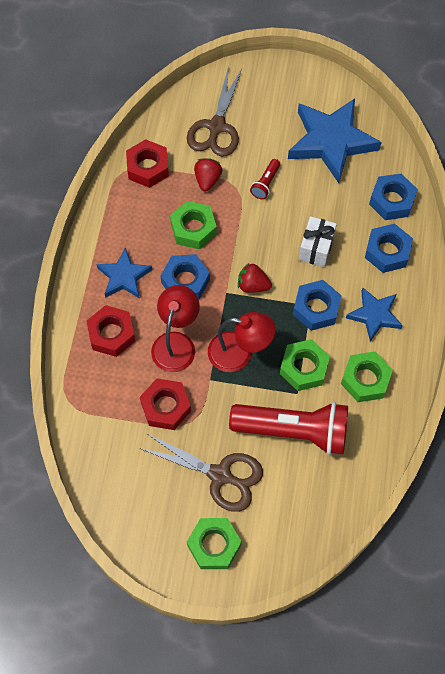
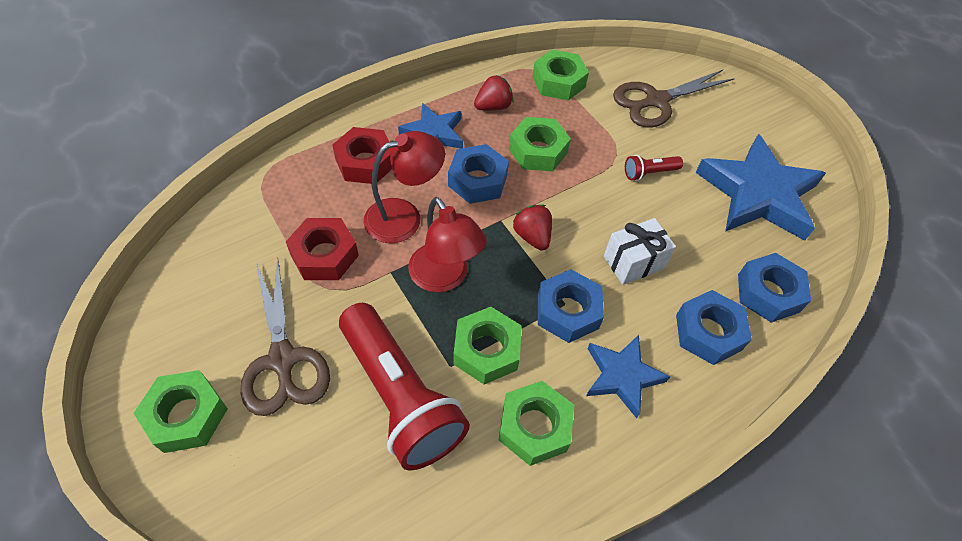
camera: 45 degrees right, 10 degrees down
(148, 167) = (558, 82): red nut -> green nut
(207, 180) = (598, 128): red strawberry -> red strawberry (493, 106)

